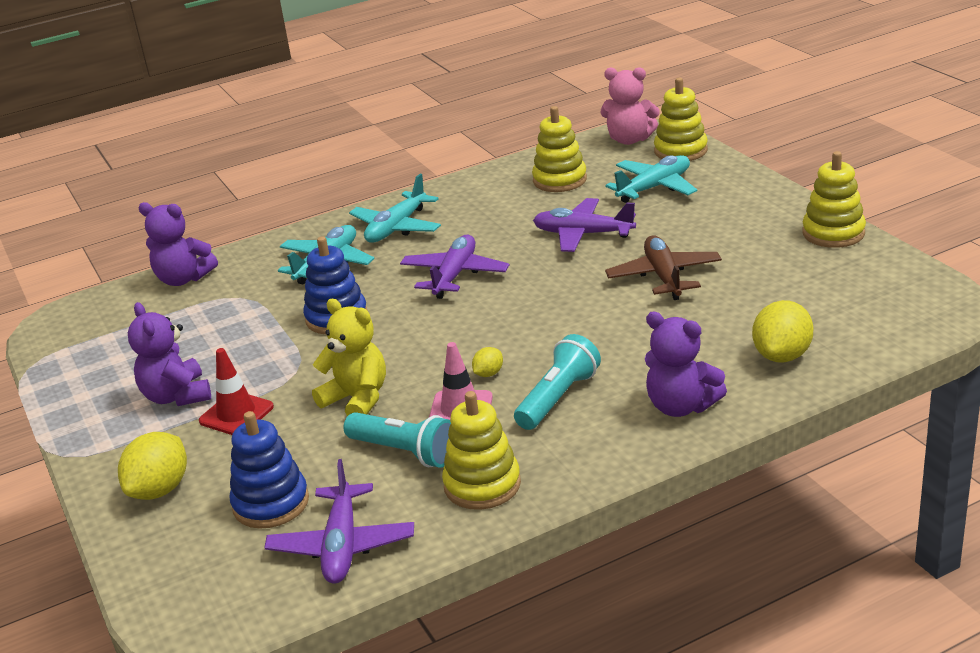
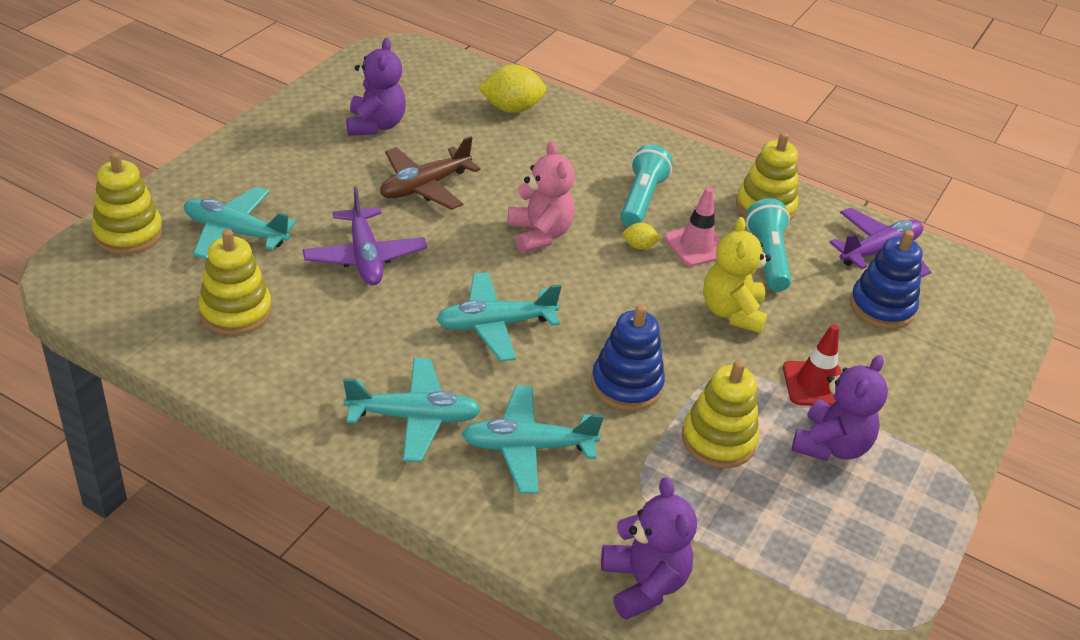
camera: 130 degrees left, 10 degrees up
(160, 489) = (933, 383): yellow lemon -> none
(454, 275) = (495, 325): purple plane -> turquoise plane
(558, 398) = (641, 199): turquoise flashlight -> turquoise flashlight turned 105 degrees clockwise
(629, 140) = (99, 282): pink teddy bear -> pink teddy bear (539, 234)
(681, 406) = (607, 141): purple teddy bear -> purple teddy bear (375, 125)
(833, 233) = (300, 110): yellow stacking toy -> yellow stacking toy (718, 440)

